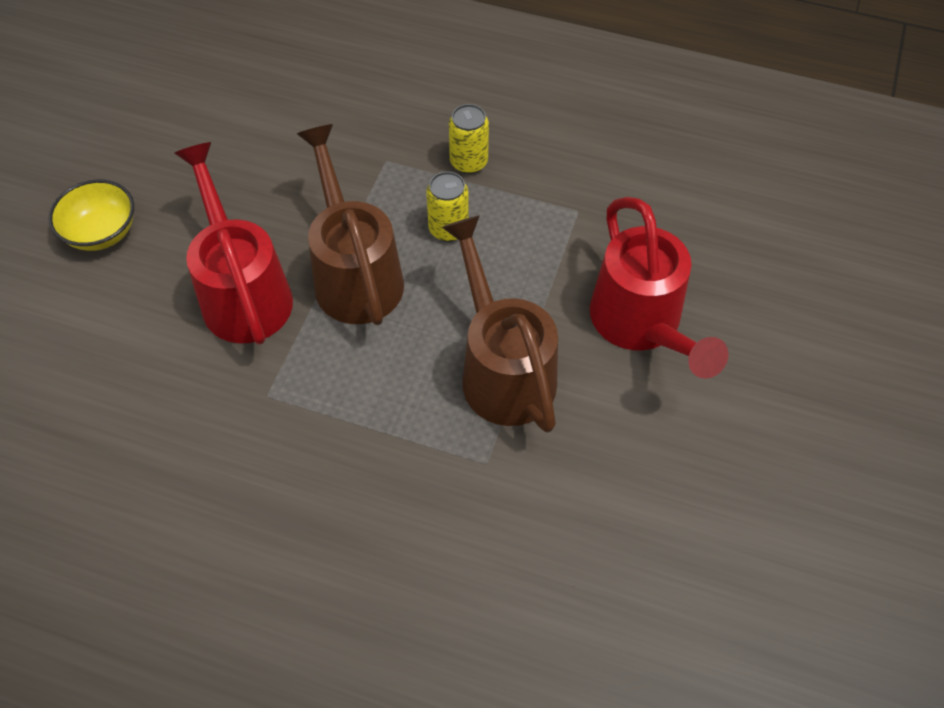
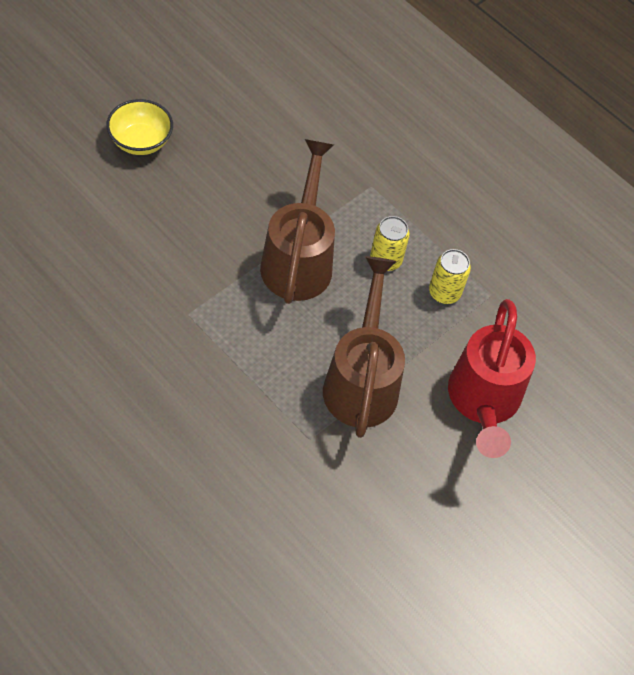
camera: 20 degrees right, 0 degrees up
(243, 292) = (213, 233): red watering can -> none
(468, 162) = (432, 217): yellow can -> yellow can (444, 292)

